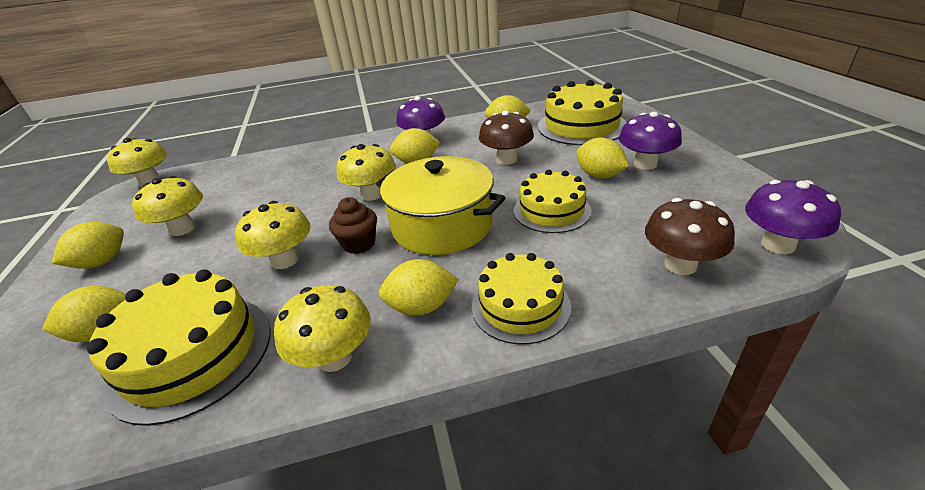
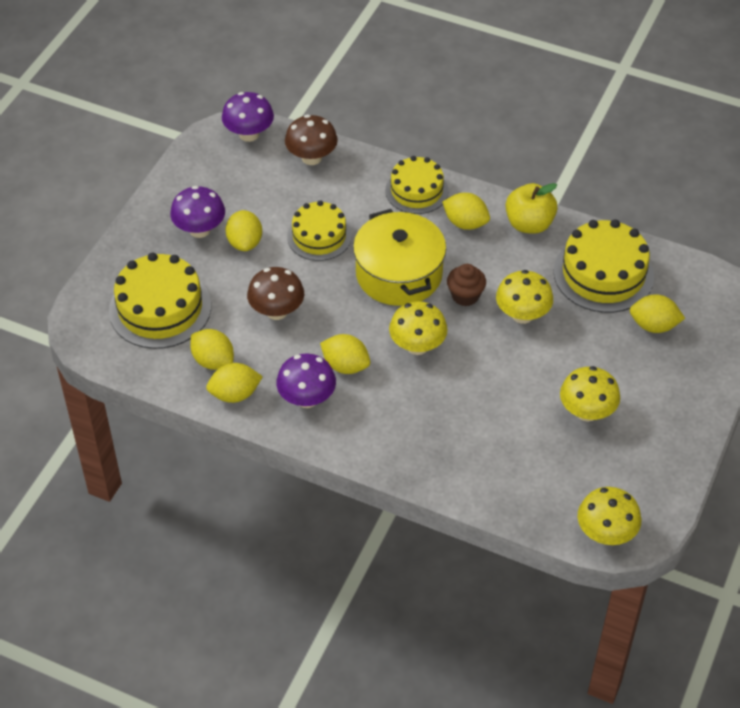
camera: 145 degrees left, 15 degrees up
(102, 262) = (657, 409): yellow lemon -> yellow lemon (235, 394)
(334, 357) = (529, 224): yellow mushroom -> yellow apple

